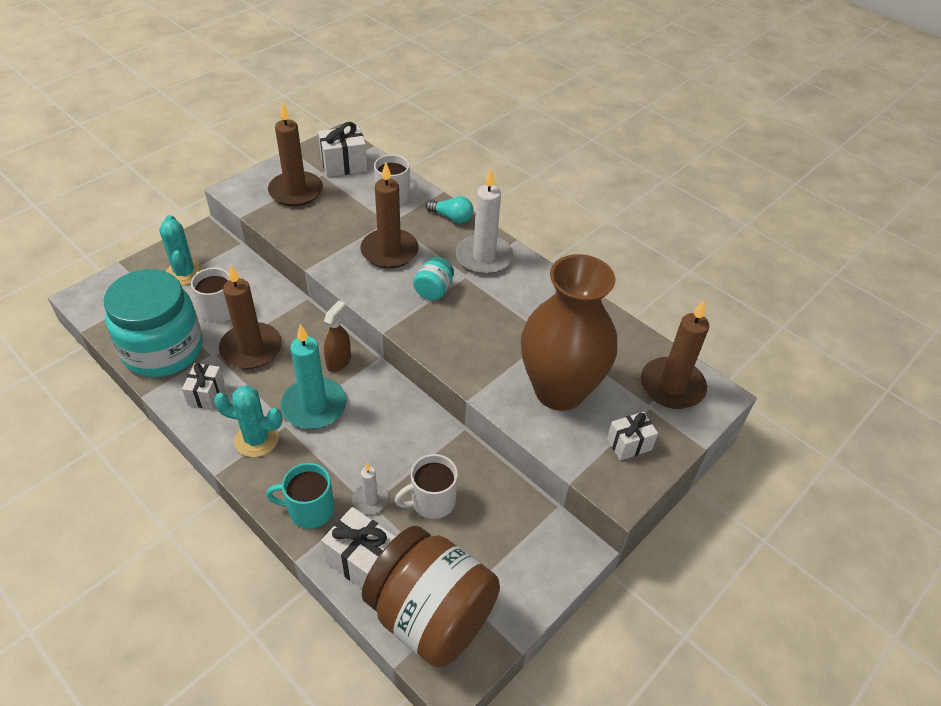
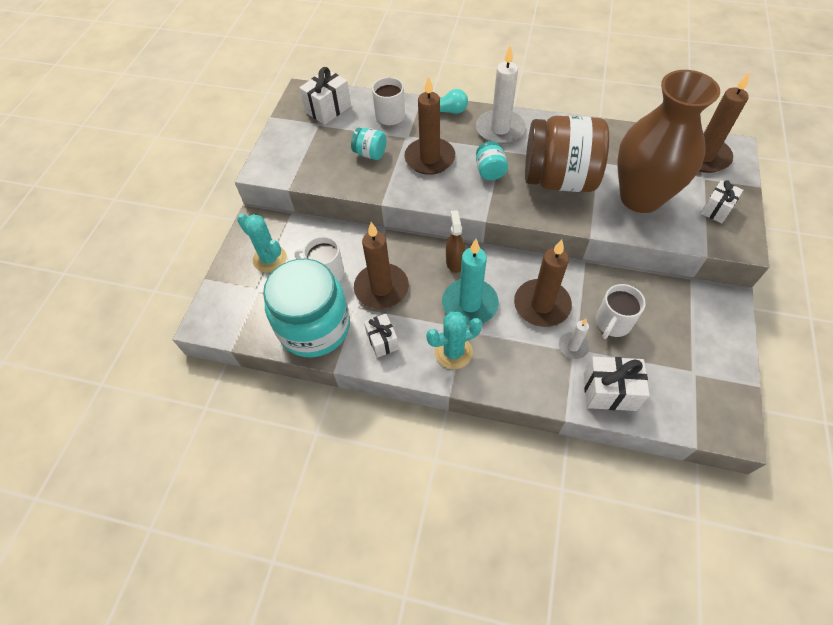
camera: 25 degrees left, 10 degrees up
(296, 191) = (312, 147): brown candle -> brown candle (541, 305)
(309, 509) = (540, 379): turquoise mug -> none
(341, 221) = (370, 154): none -> turquoise jar
(431, 615) = (686, 399): brown jar -> brown jar (559, 179)

